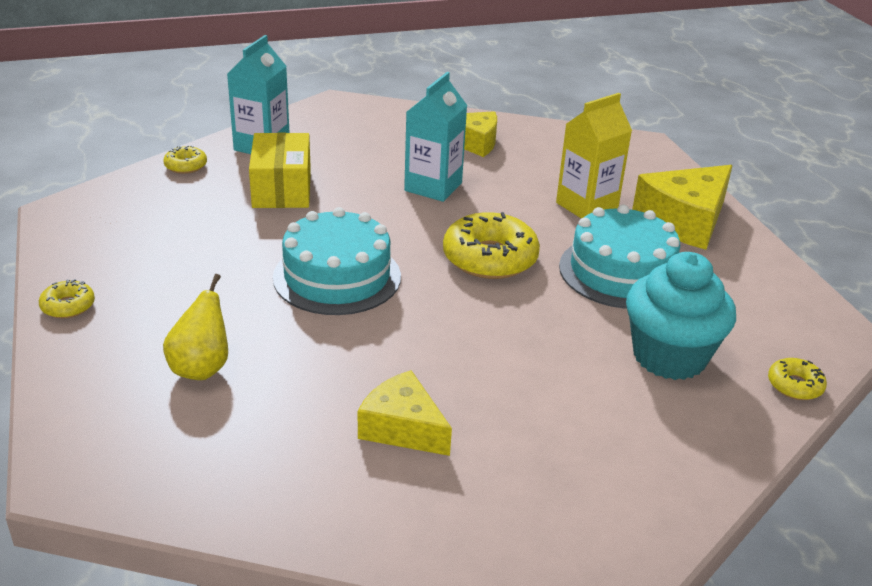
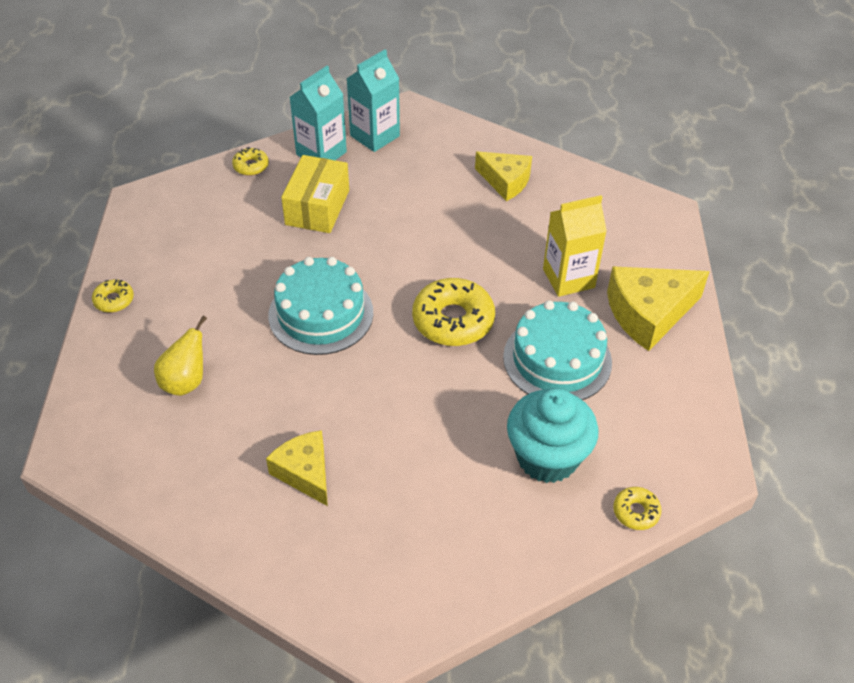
camera: 20 degrees right, 15 degrees up
(433, 187) = (444, 229): turquoise carton -> turquoise carton (375, 136)

